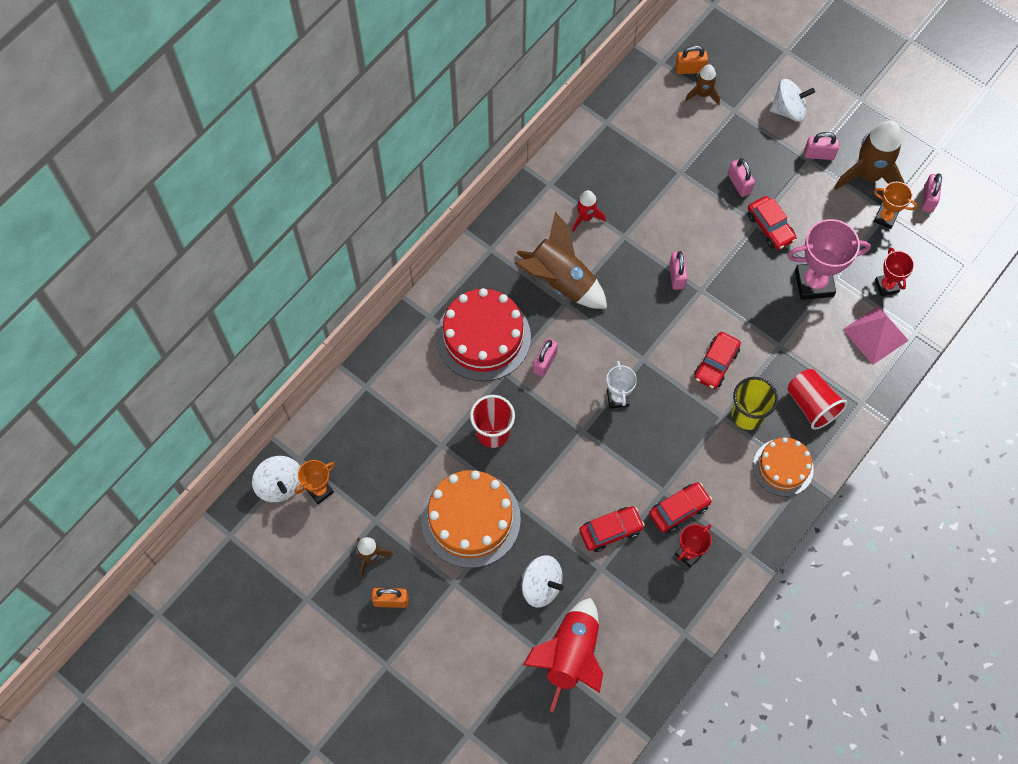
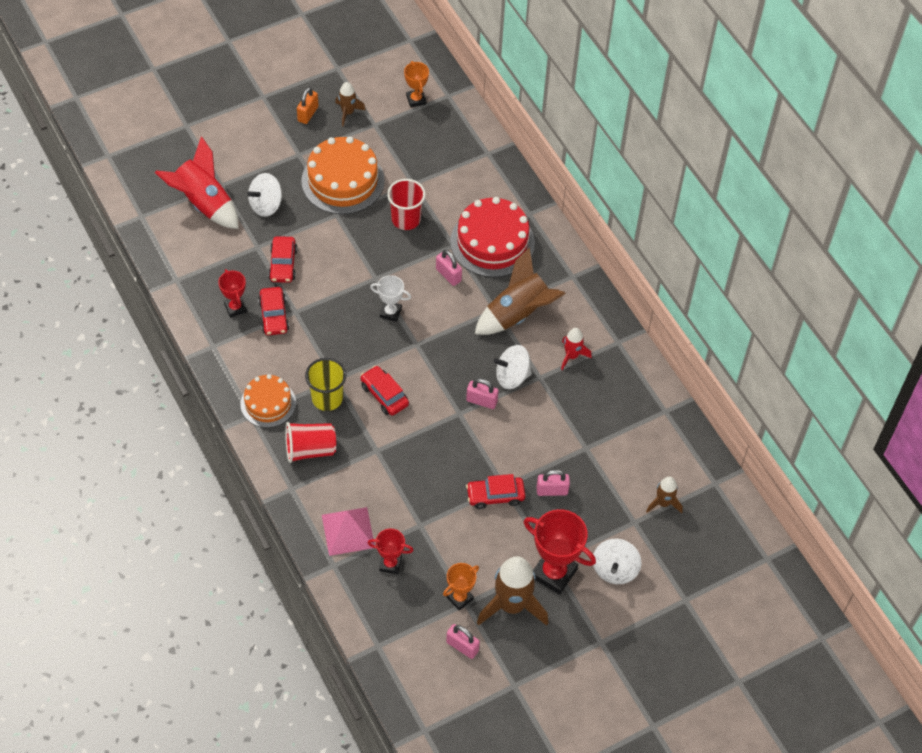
camera: 110 degrees right, 10 degrees down
(280, 485) = (433, 79): white spinning top -> white spinning top (512, 376)
(690, 69) = (696, 504): orange padlock -> none
(814, 283) = (422, 505): pink trophy -> none
(819, 154) = (554, 573): pink padlock -> red trophy

